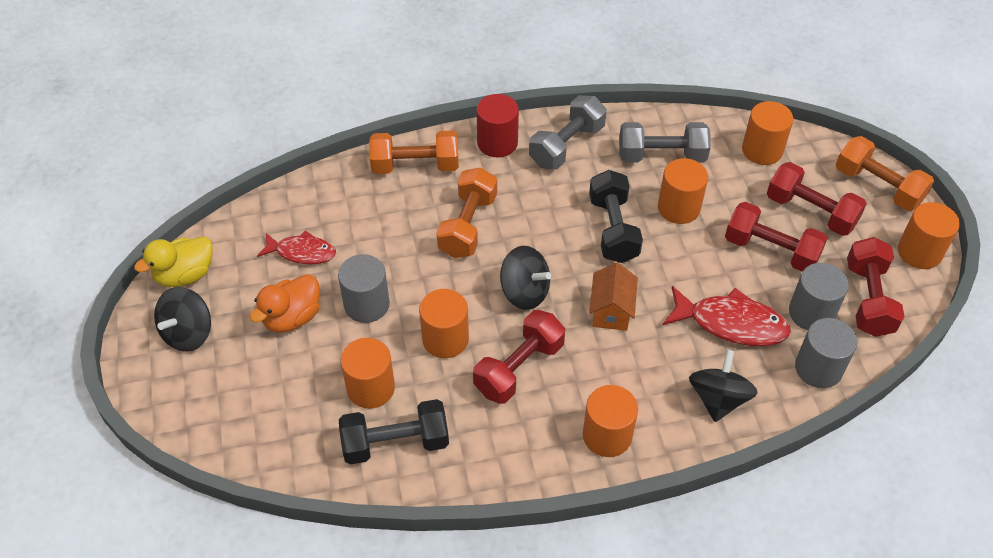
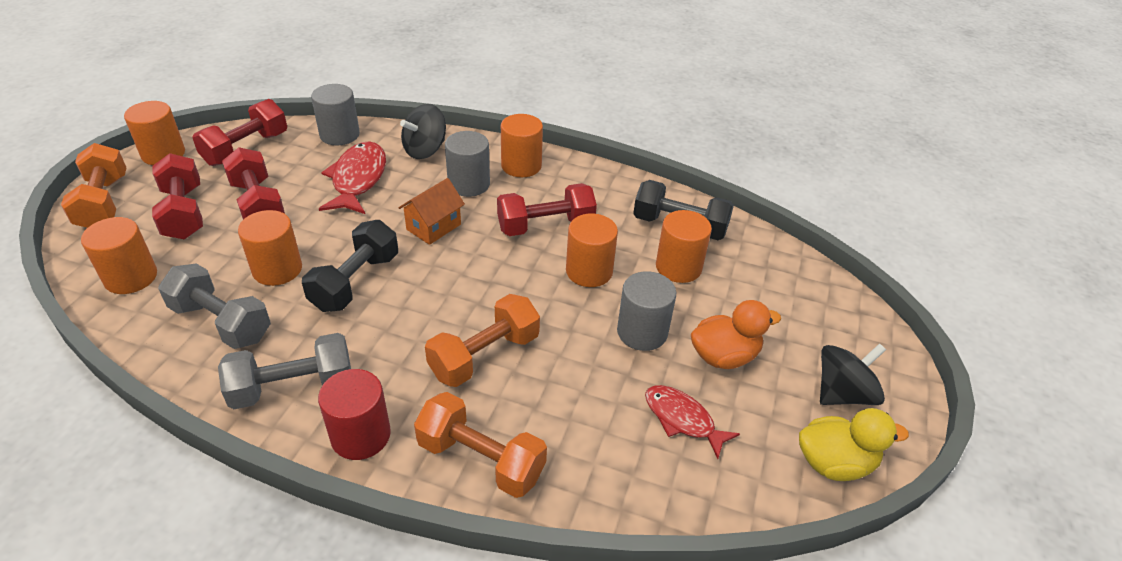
camera: 150 degrees left, 10 degrees down
(524, 292) = (489, 272): black spinning top -> none
(731, 323) = (358, 179): red fish -> red fish turned 45 degrees clockwise
(811, 313) = (295, 159): grey cylinder -> grey cylinder (469, 184)

